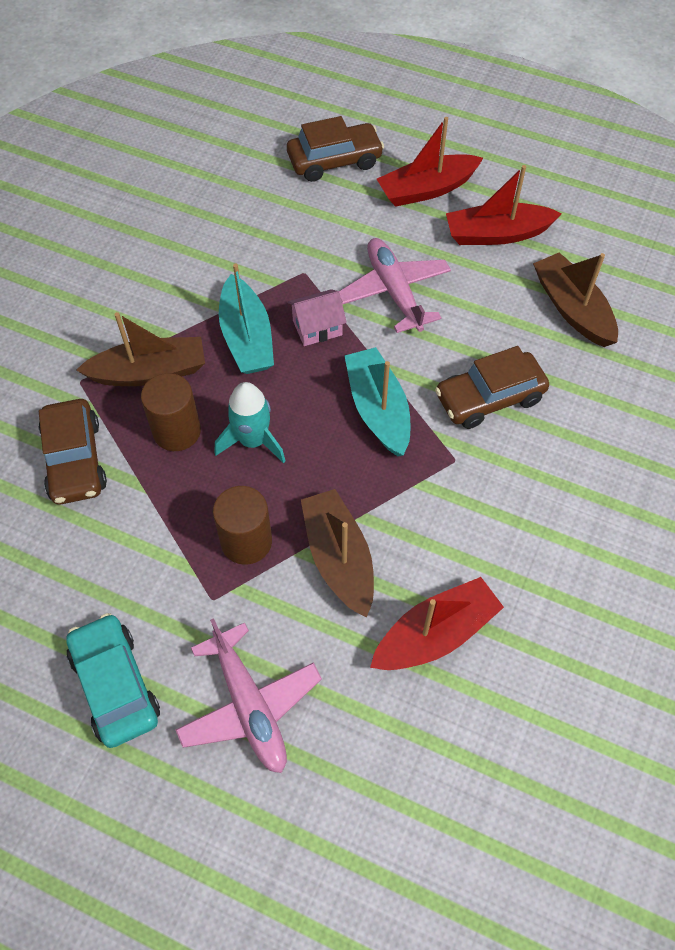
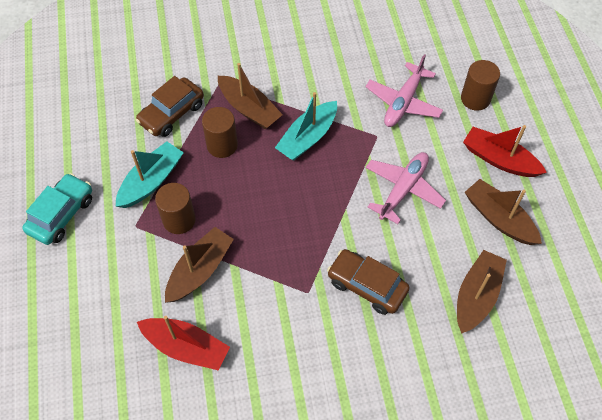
camera: 55 degrees right, 0 degrees up
(250, 706) = (87, 281): pink plane -> pink plane (403, 102)
(253, 441) = (243, 183): turquoise rocket -> none
(317, 327) = (343, 167): pink house -> none
(334, 161) = (475, 99): brown car -> brown cylinder
(378, 409) = (311, 231): turquoise boat -> turquoise boat (151, 181)
(497, 234) = (499, 219): red boat -> brown boat

